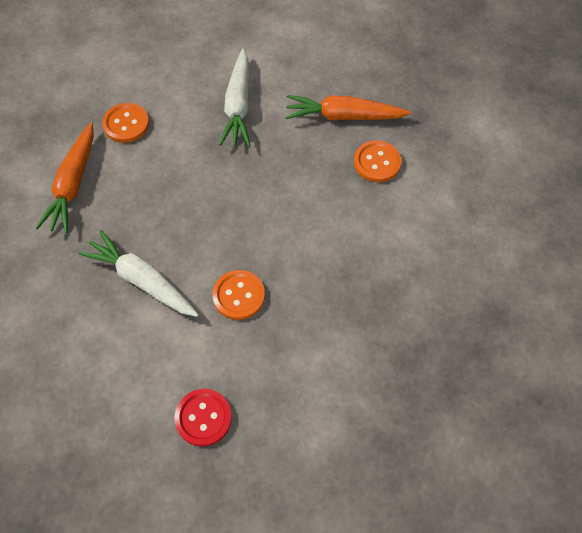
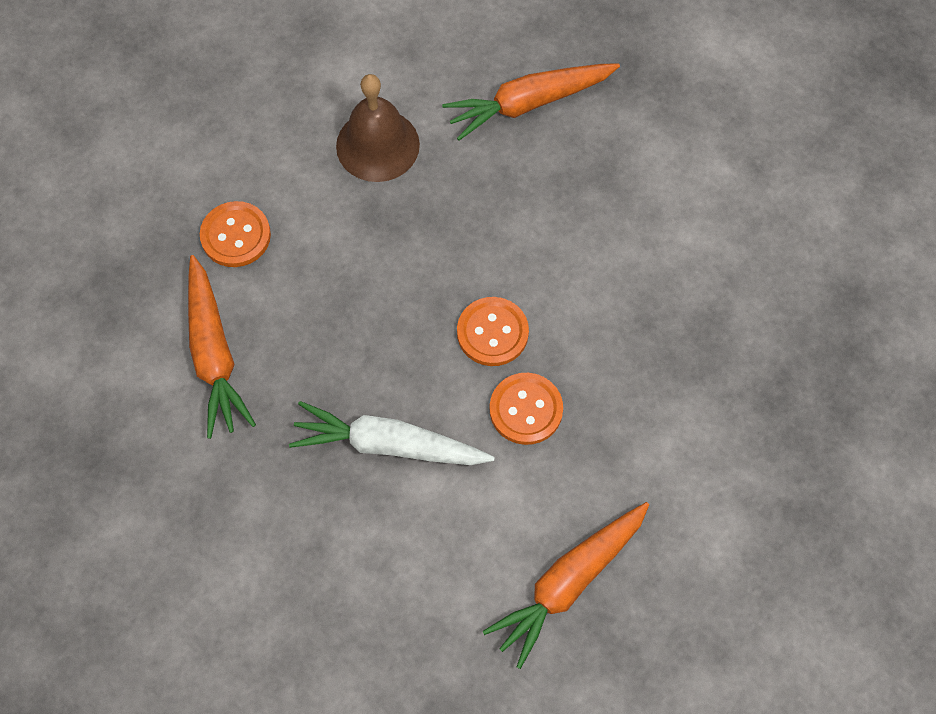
camera: 25 degrees left, 5 degrees up
(203, 418) = (568, 583): red button -> orange carrot
(238, 106) = (377, 145): white carrot -> brown bell
(377, 162) = (606, 152): orange button -> orange button (492, 332)

